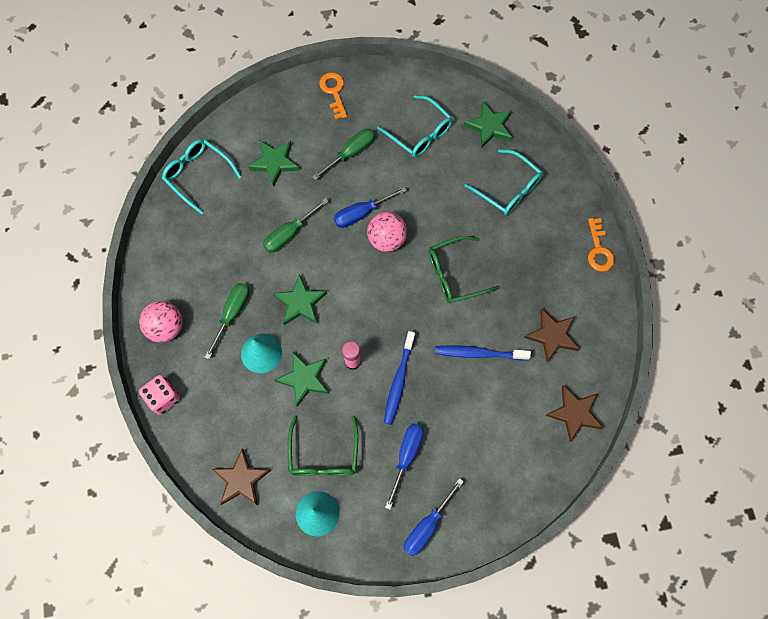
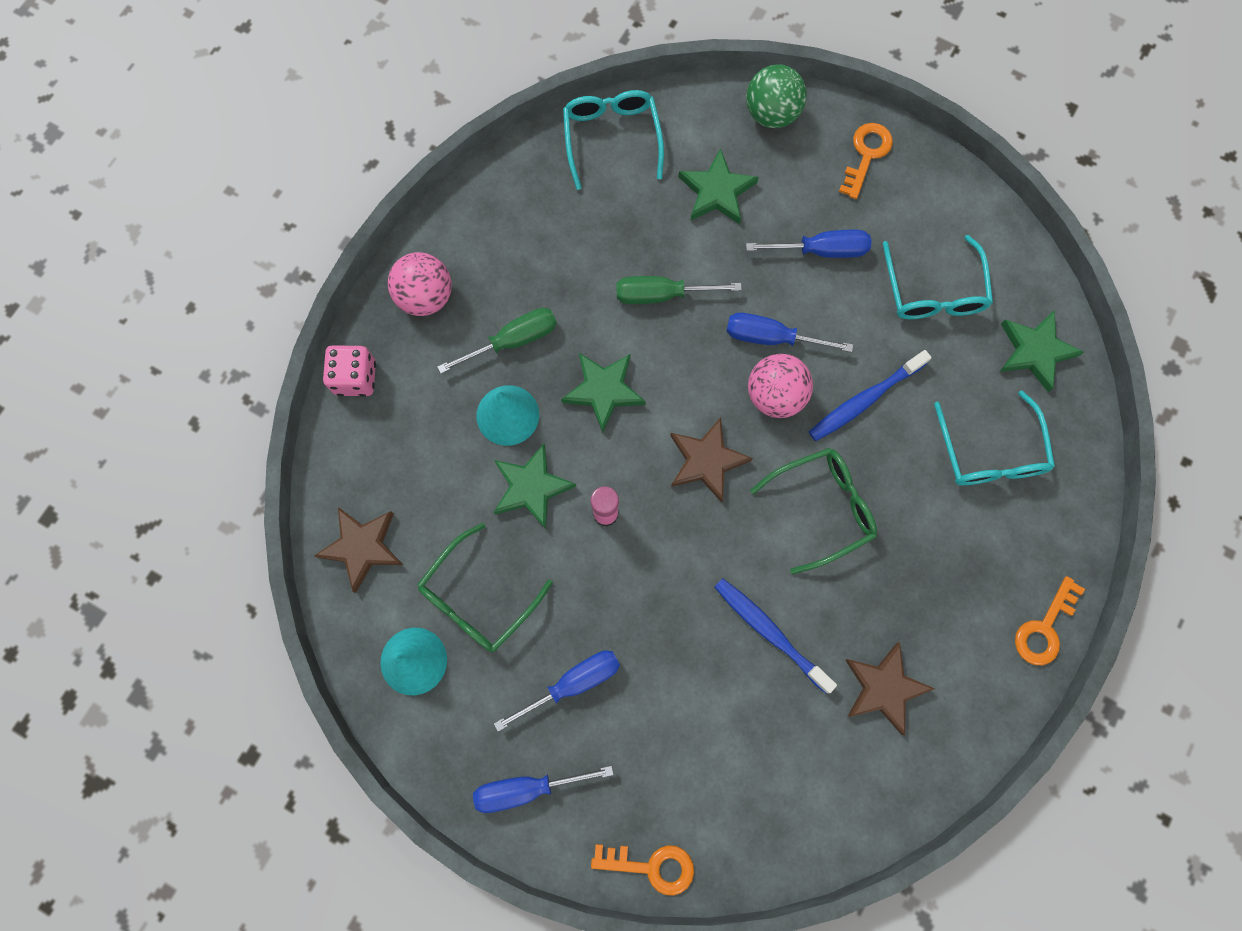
camera: 40 degrees right, 5 degrees up
(270, 105) = (771, 114): none -> green ball
(350, 153) = (821, 250): green screwdriver -> blue screwdriver
(399, 381) = (641, 584): blue toothbrush -> blue toothbrush (864, 400)
(454, 275) = (823, 507): green glasses -> green glasses turned 135 degrees clockwise
(518, 510) = (651, 866): none -> orange key
(574, 413) = (827, 809): brown star -> brown star (706, 461)

